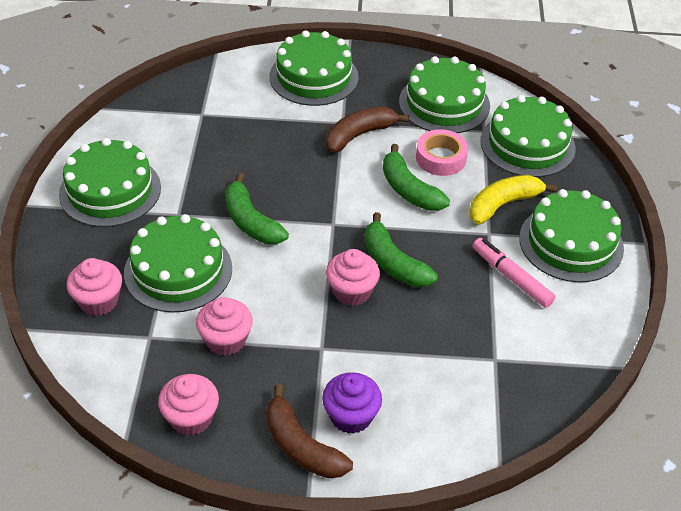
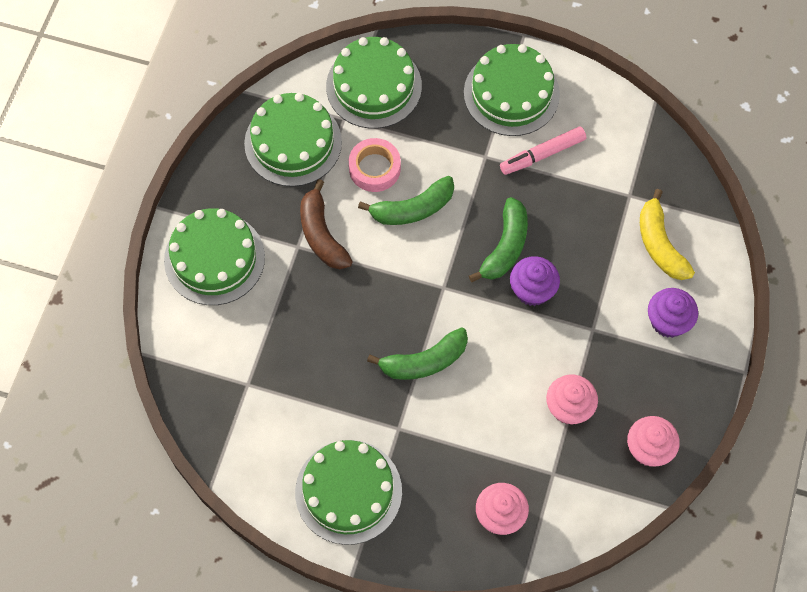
camera: 75 degrees left, 20 degrees up
(178, 270) = (475, 438): green cake -> none
(301, 446) = (691, 365): brown banana -> none
(352, 291) = (532, 290): pink cupcake -> purple cupcake
(393, 263) = (505, 246): green banana -> green banana turned 45 degrees counterclockwise
(503, 205) = (451, 133): yellow banana -> yellow banana (660, 244)

